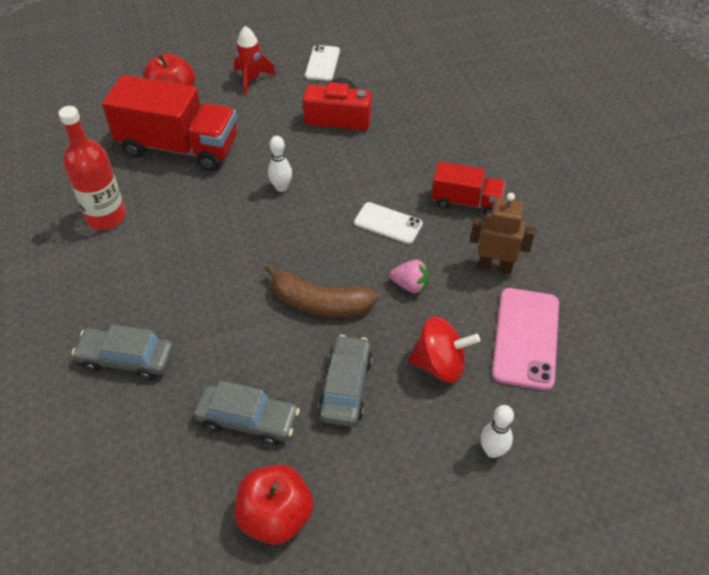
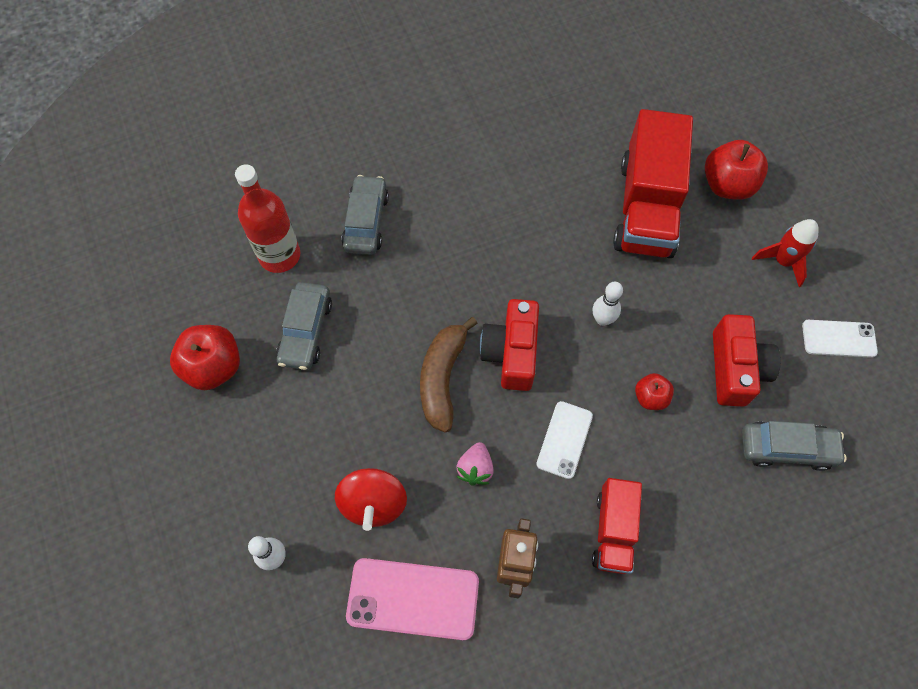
camera: 85 degrees right, 15 degrees up
(106, 217) = (534, 165): red bottle -> red bottle (279, 255)
(302, 251) = (511, 352): none -> red camera
(346, 387) = (343, 413): grey car -> grey car (787, 448)
(356, 167) = (650, 397): none -> red apple

